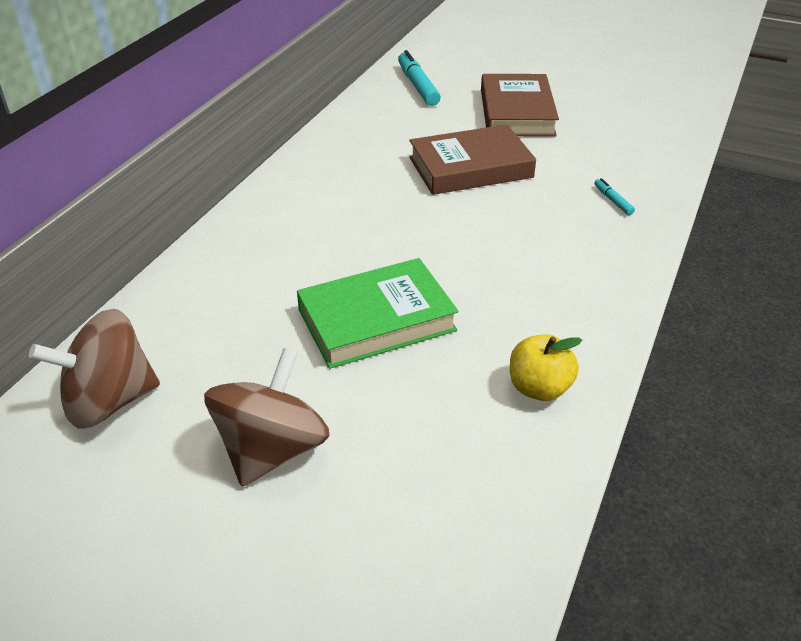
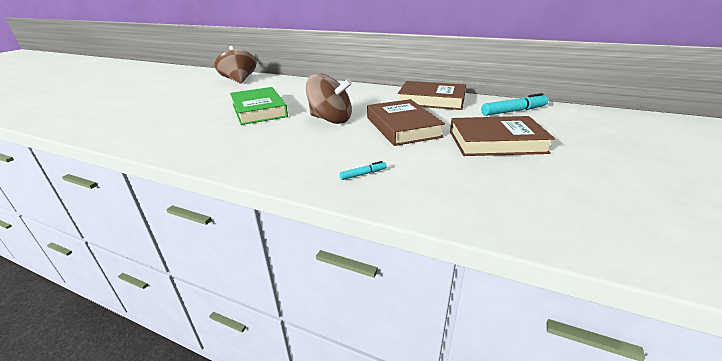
camera: 90 degrees right, 10 degrees down
(272, 449) = (196, 99): brown spinning top -> brown spinning top (331, 119)
(360, 136) = (431, 100): none -> brown book
(539, 388) = (184, 142): yellow apple -> none

